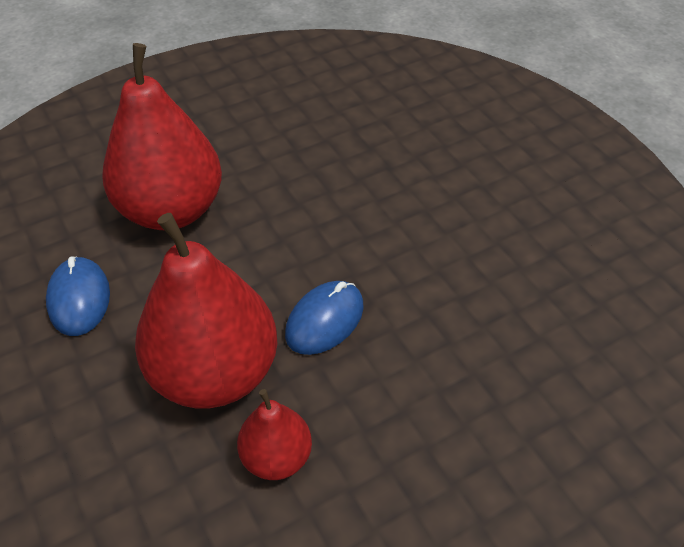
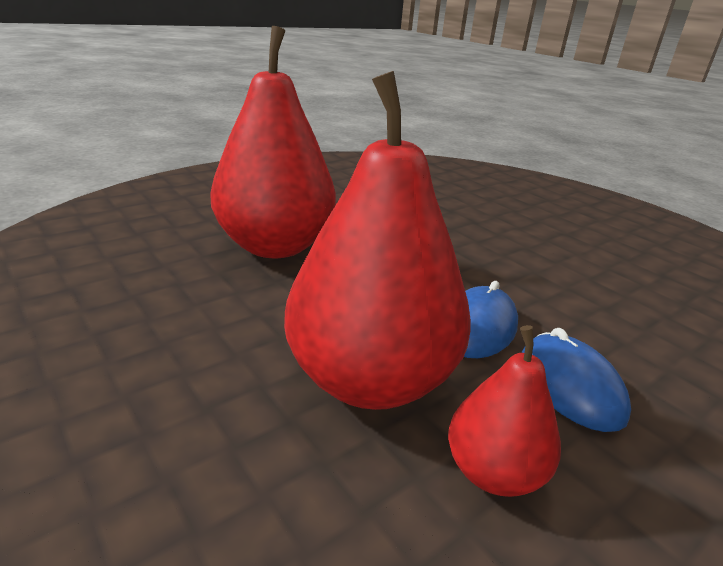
camera: 10 degrees left, 20 degrees down
(79, 299) = (180, 314): blue mouse -> blue mouse (570, 386)

